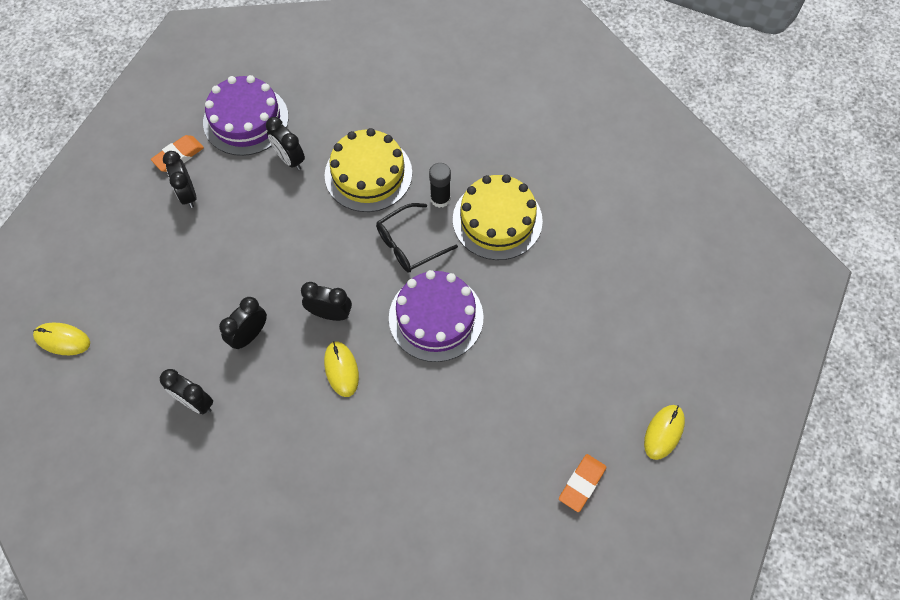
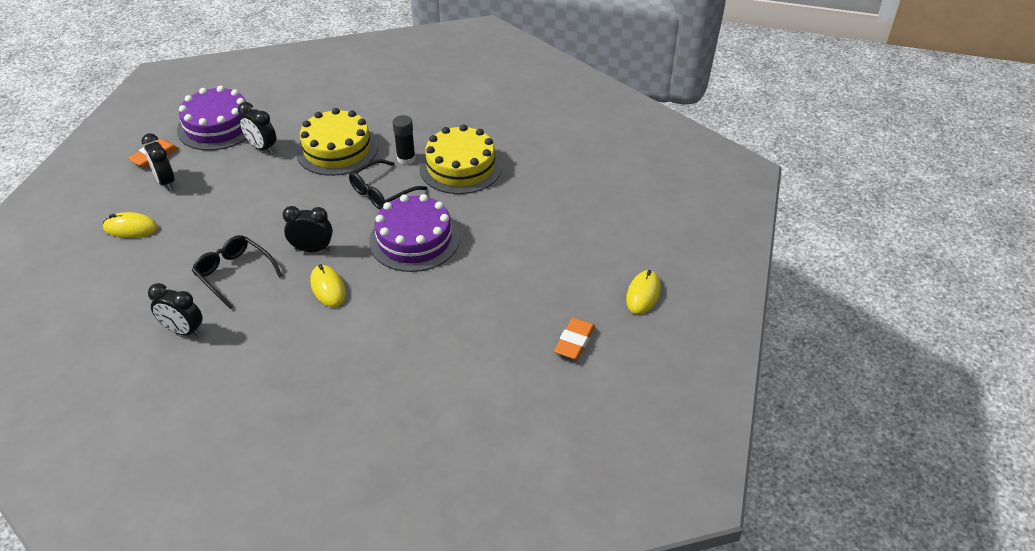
camera: 10 degrees left, 20 degrees down
(62, 340) = (43, 301): yellow mouse -> yellow mouse (131, 228)
(249, 335) = (234, 274): black clock -> black glasses

